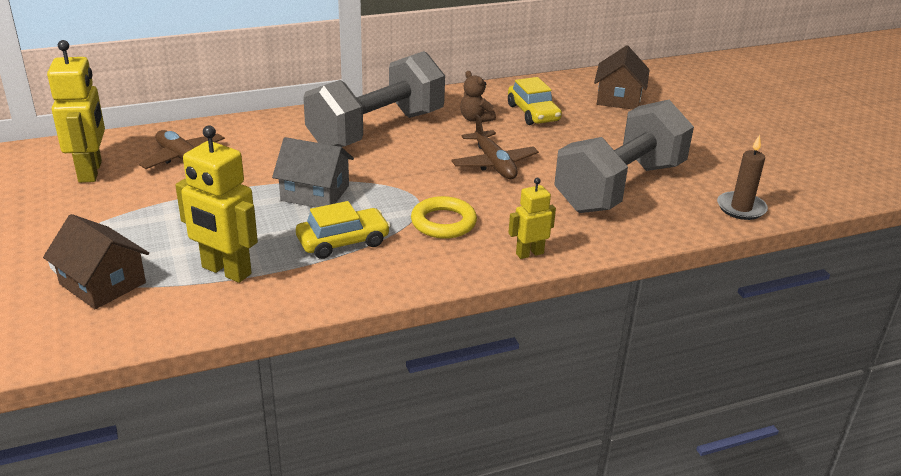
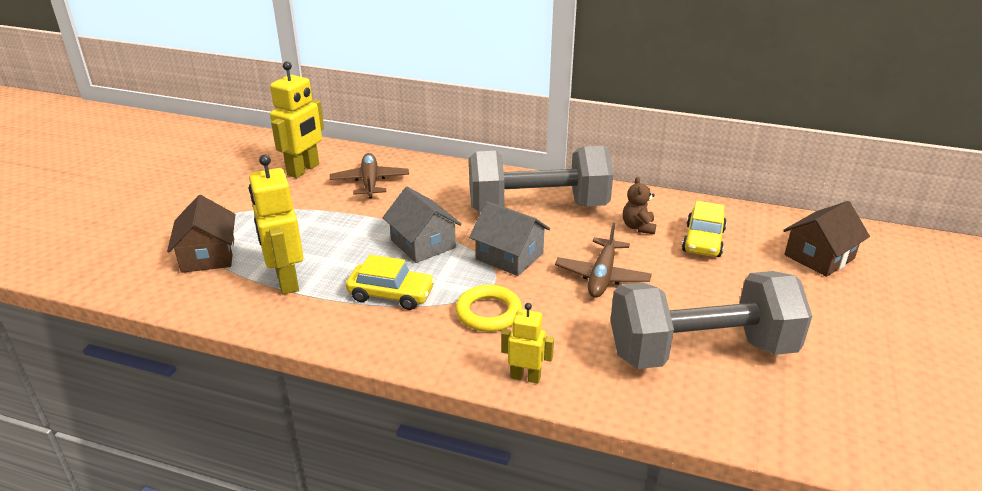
camera: 40 degrees right, 0 degrees up
(404, 175) = (509, 256): none -> grey house
(741, 208) = (819, 437): brown candle -> none

